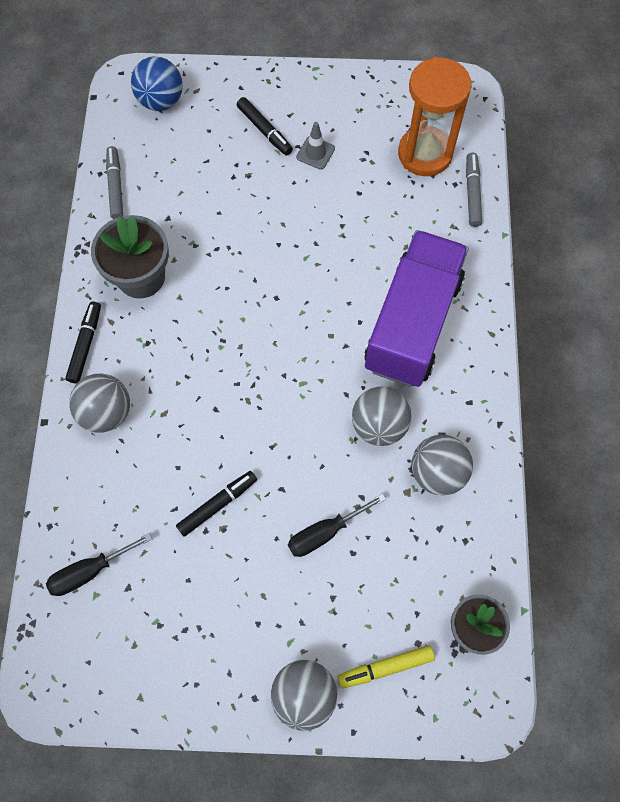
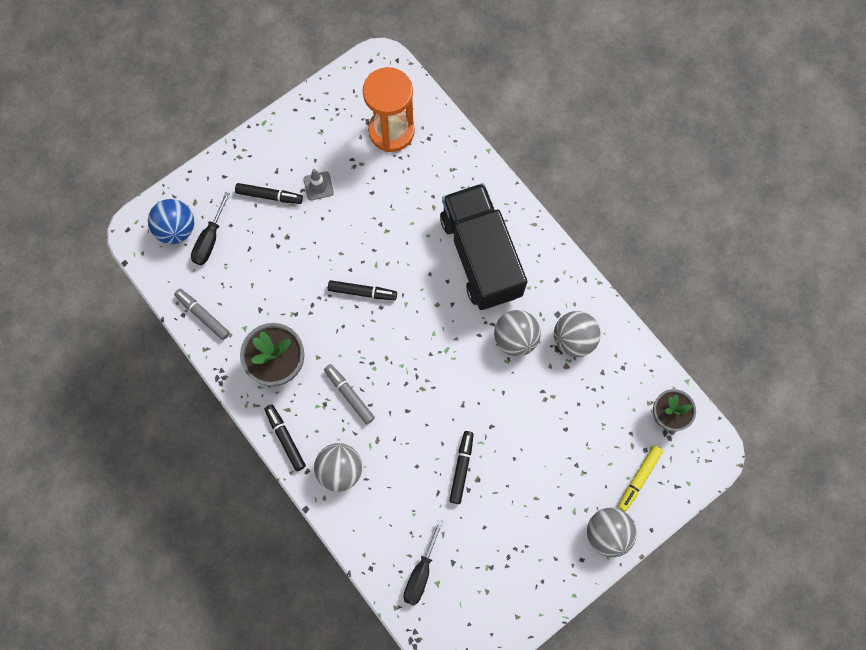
camera: 40 degrees left, 5 degrees up
(271, 272) = (362, 292): none -> black marker
(325, 532) = (539, 430): black screwdriver -> black screwdriver (210, 239)
(412, 323) = (481, 256): purple truck -> black truck
(472, 193) = (445, 136): grey marker -> grey marker (349, 395)

